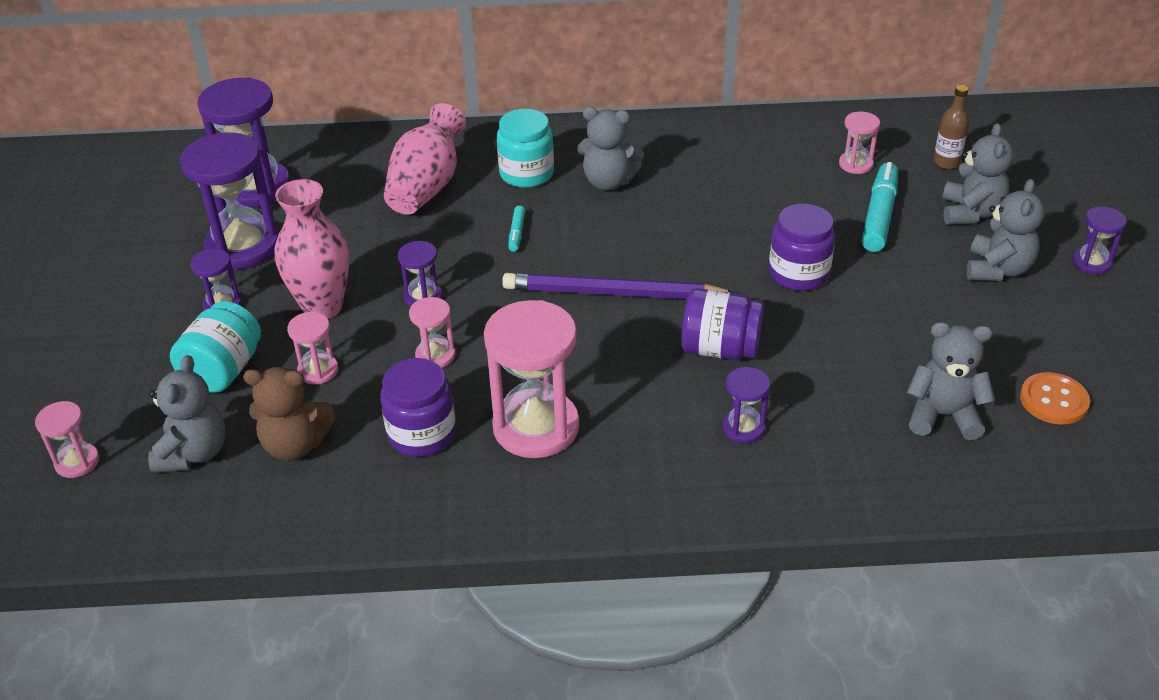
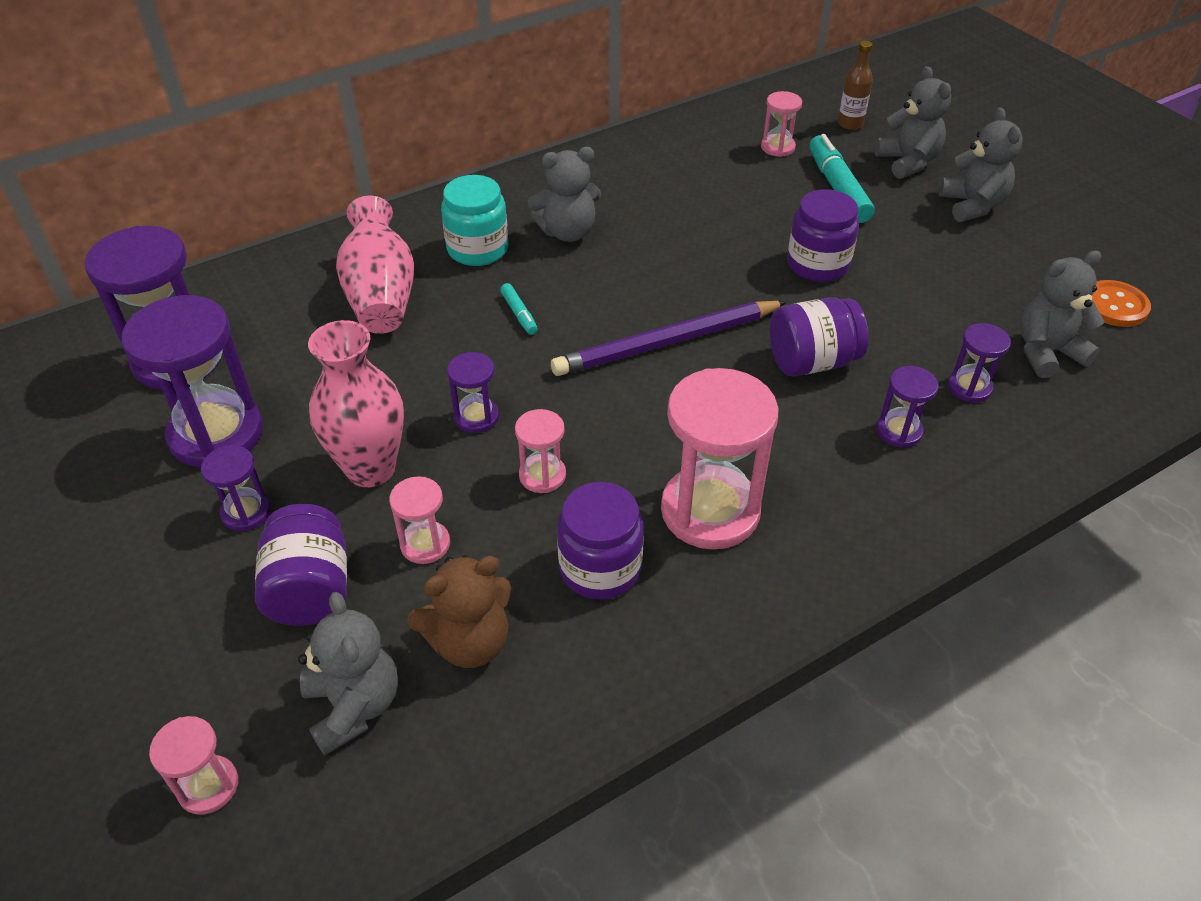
camera: 30 degrees left, 5 degrees up
(223, 370) = (310, 589): turquoise jar -> purple jar
(1091, 263) = (1035, 176): purple hourglass -> purple hourglass (969, 387)

